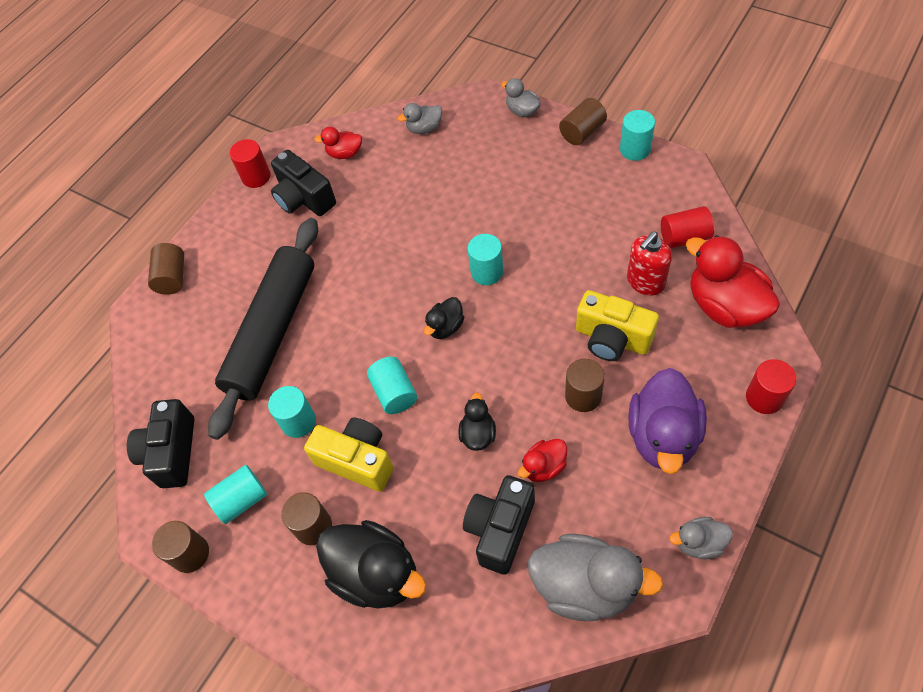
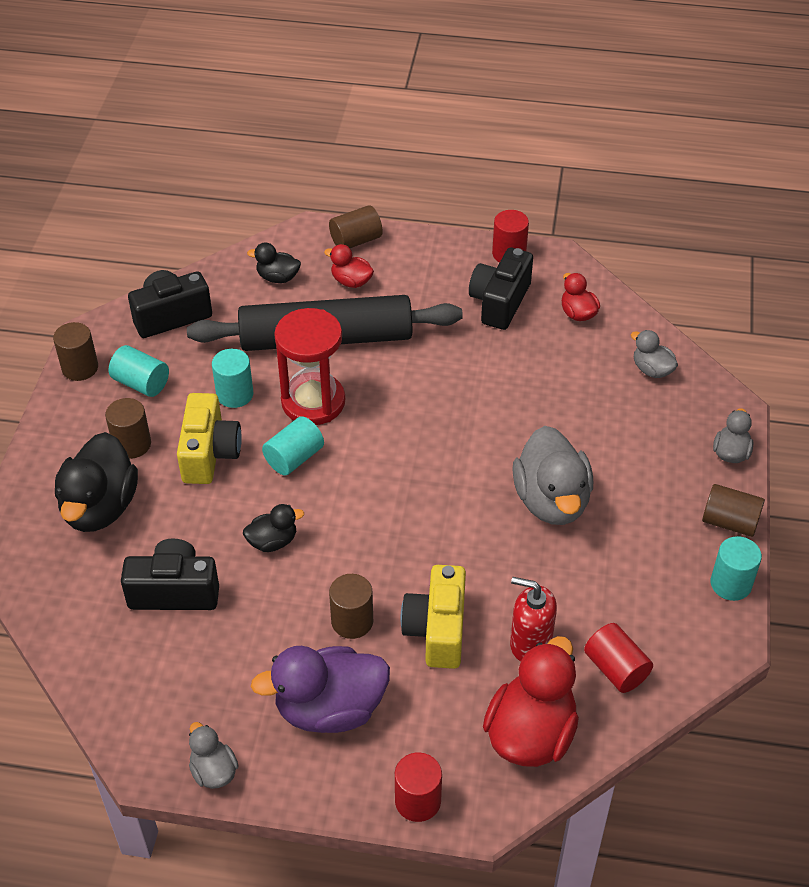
camera: 60 degrees right, 10 degrees down
(339, 361) = (313, 402): none -> red hourglass
(445, 327) = (389, 475): black duck -> black duck (277, 277)
(487, 272) = (476, 489): turquoise cylinder -> none
(544, 467) = (255, 609): red duck -> red duck (351, 281)
(585, 586) = (136, 679): grey duck -> grey duck (551, 501)

